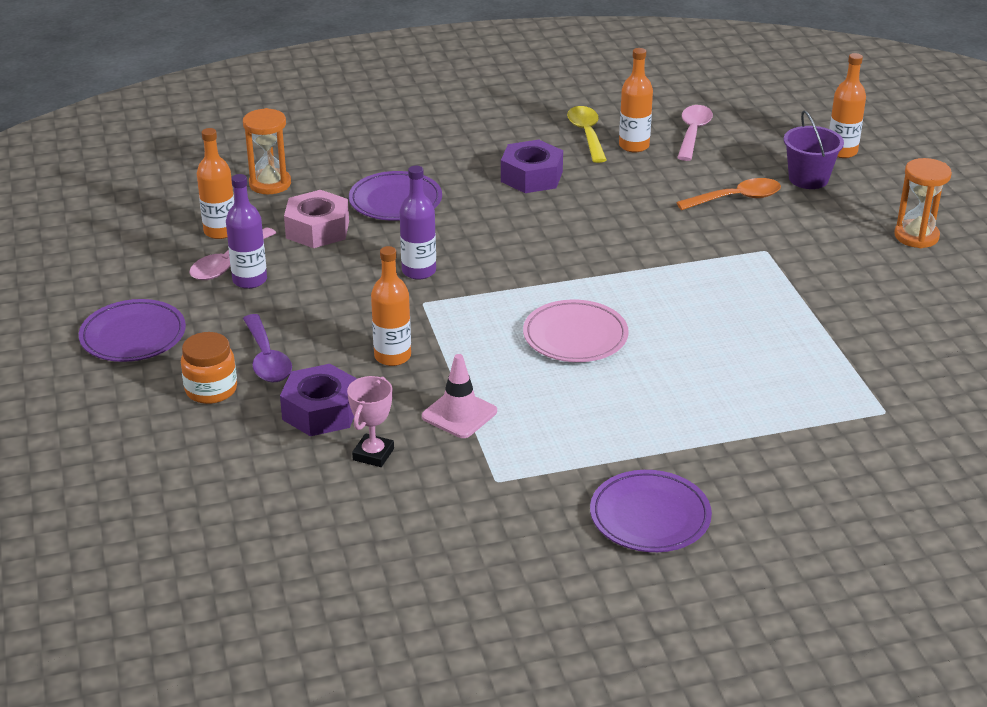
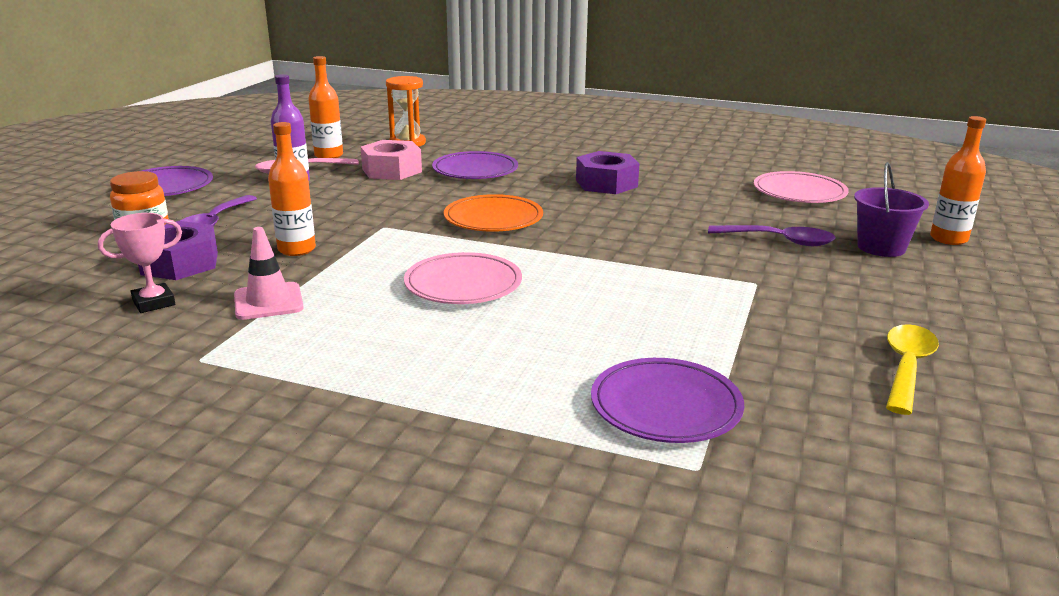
camera: 35 degrees right, 10 degrees down
(419, 271) = (416, 209): purple bottle -> none
(499, 257) = (493, 219): none -> orange plate
(587, 134) = (696, 172): yellow spoon -> yellow spoon (906, 367)
(634, 146) = (728, 187): orange bottle -> none
(650, 516) = (266, 452): purple plate -> purple plate (665, 406)
(693, 133) = (799, 193): pink spoon -> pink plate
(736, 198) = (779, 241): orange spoon -> purple spoon
(916, 236) = (961, 322): orange hourglass -> none

